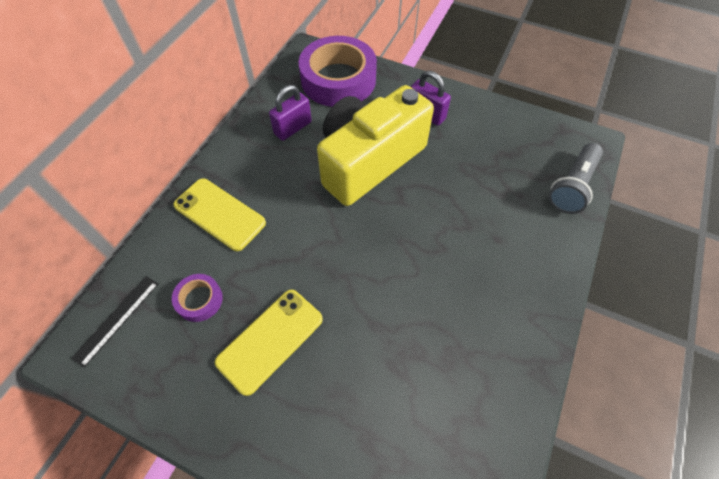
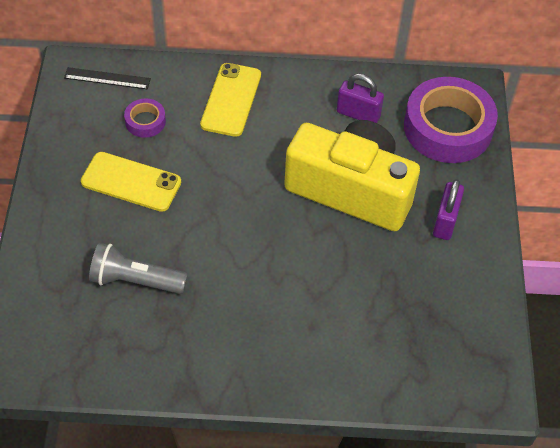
camera: 65 degrees right, 5 degrees down
(572, 186) = (418, 385): grey flashlight -> grey flashlight (135, 281)

